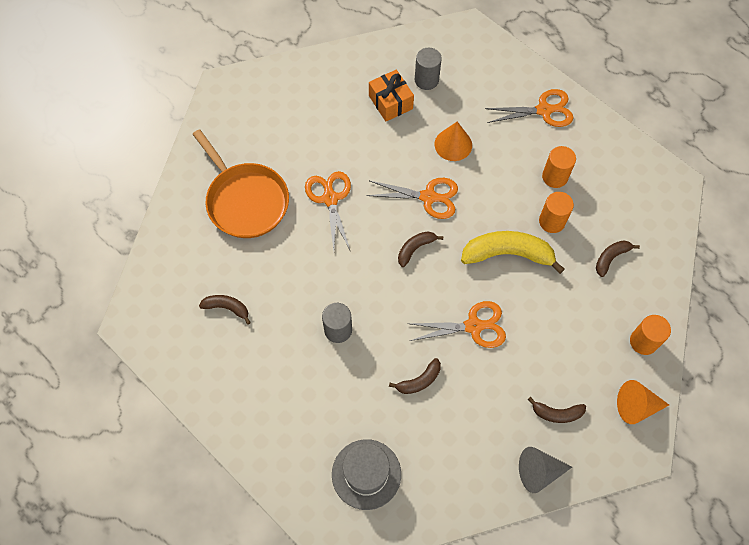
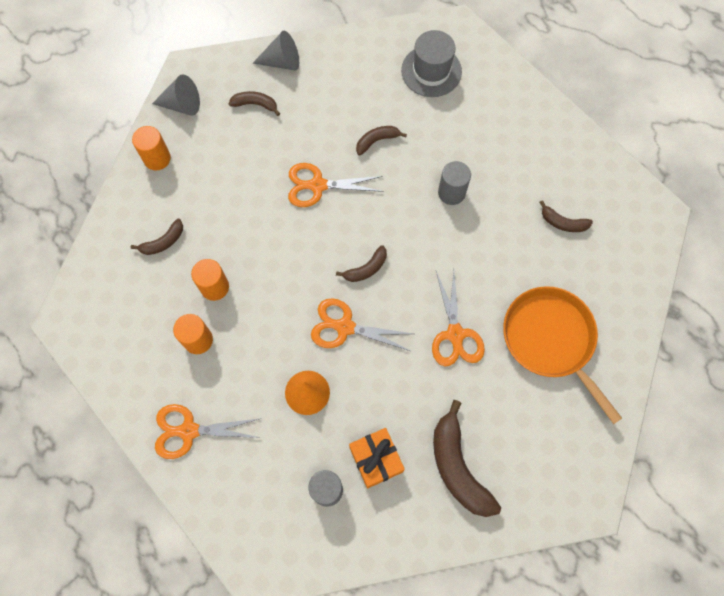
camera: 175 degrees left, 5 degrees up
(325, 102) = (458, 467): none -> brown banana
(507, 254) = (270, 255): yellow banana -> none
(636, 406) = (182, 105): orange cone -> grey cone

